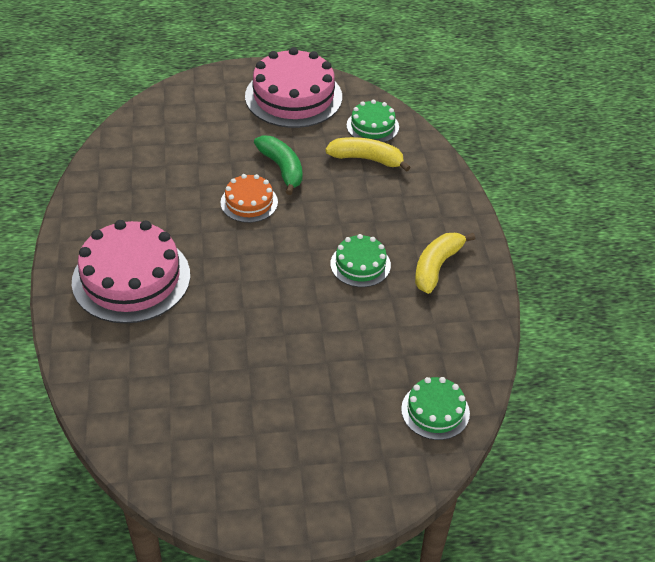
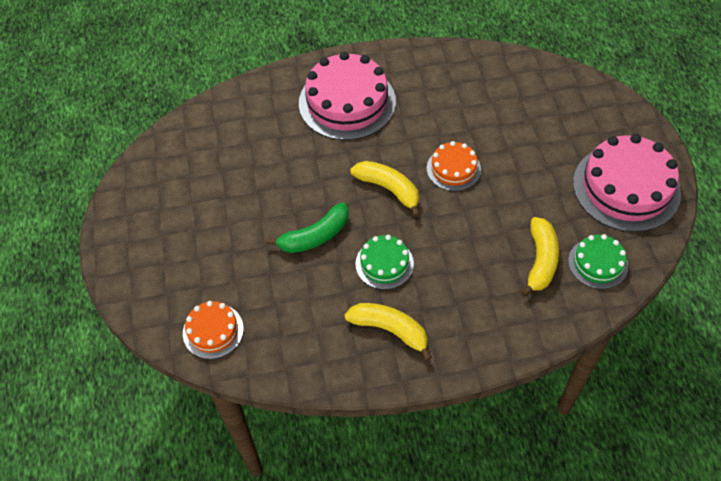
camera: 90 degrees right, 10 degrees up
(266, 253) = (389, 189): none -> yellow banana
(282, 169) = (507, 189): green banana -> green banana (315, 236)
(435, 411) = (213, 331): green cake -> orange cake

